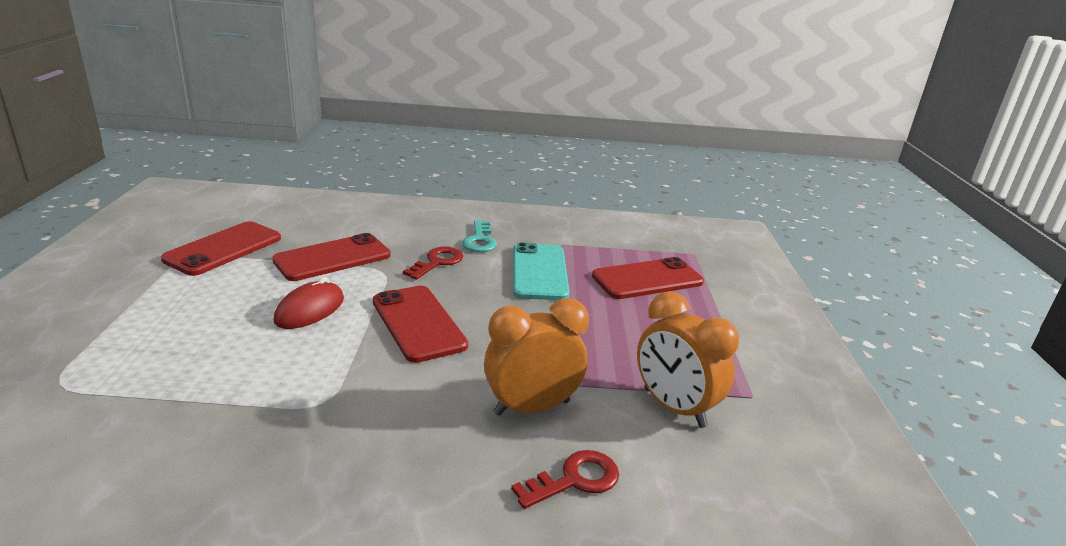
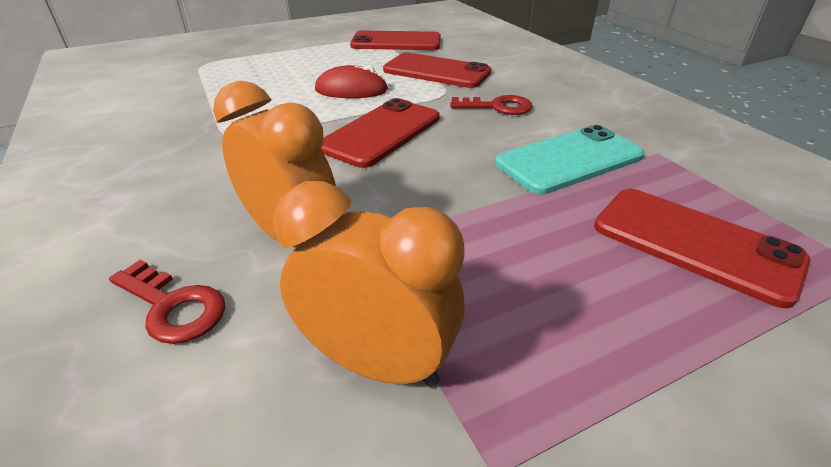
camera: 65 degrees right, 10 degrees up
(480, 240) = (575, 111): turquoise key -> none
(674, 407) = (377, 363): orange clock -> orange clock turned 90 degrees clockwise

